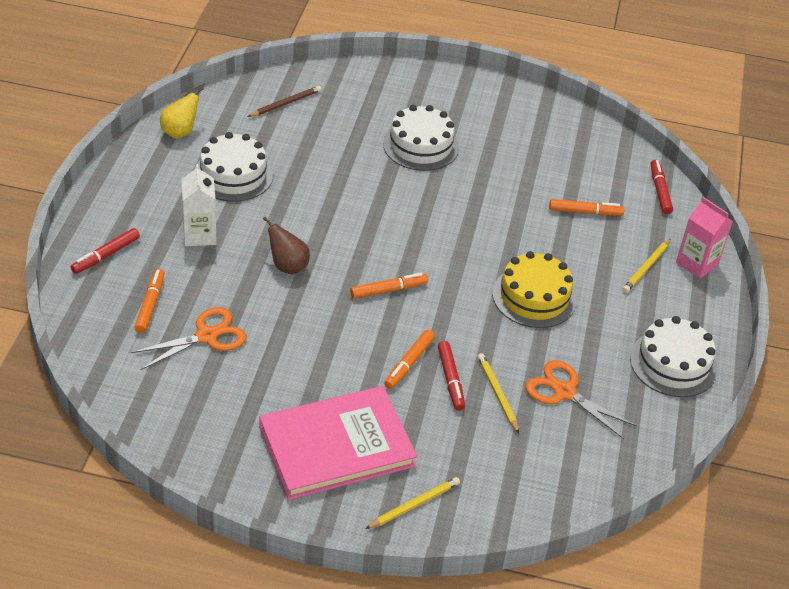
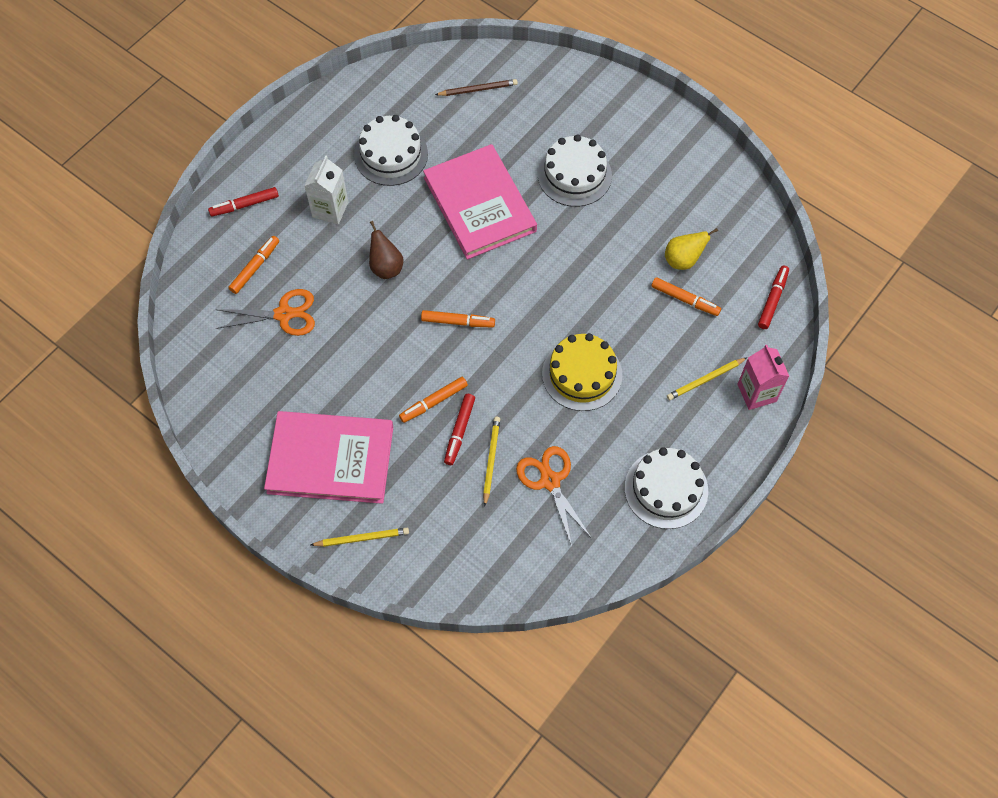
camera: 30 degrees right, 20 degrees up
(180, 132) = (369, 93): yellow pear -> yellow pear (683, 260)
(347, 191) = (479, 204): none -> pink book

